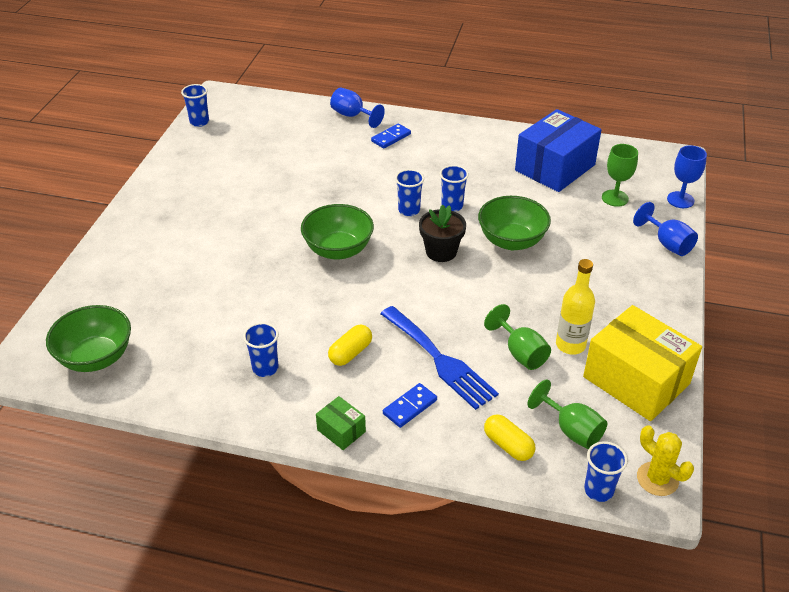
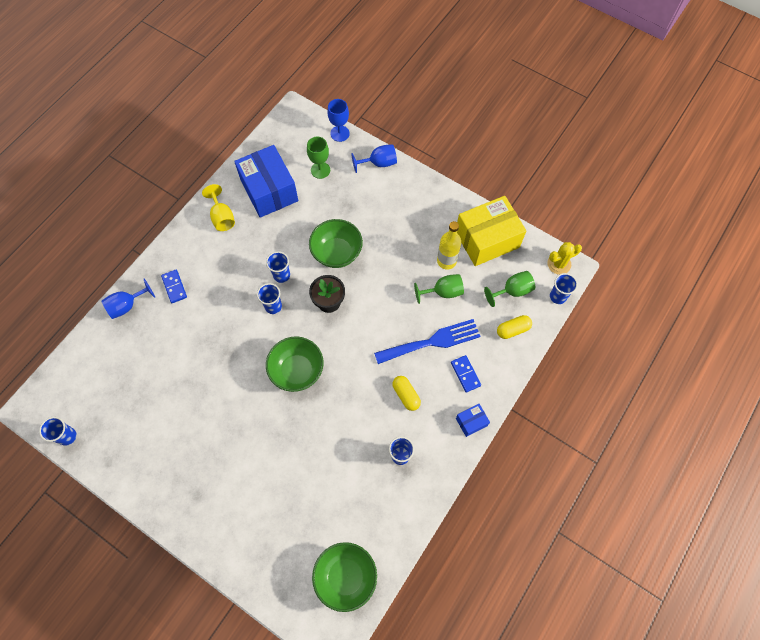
camera: 70 degrees left, 25 degrees up
(341, 431) = (471, 422): green box -> blue box
(495, 145) = (222, 217): none -> yellow goblet

